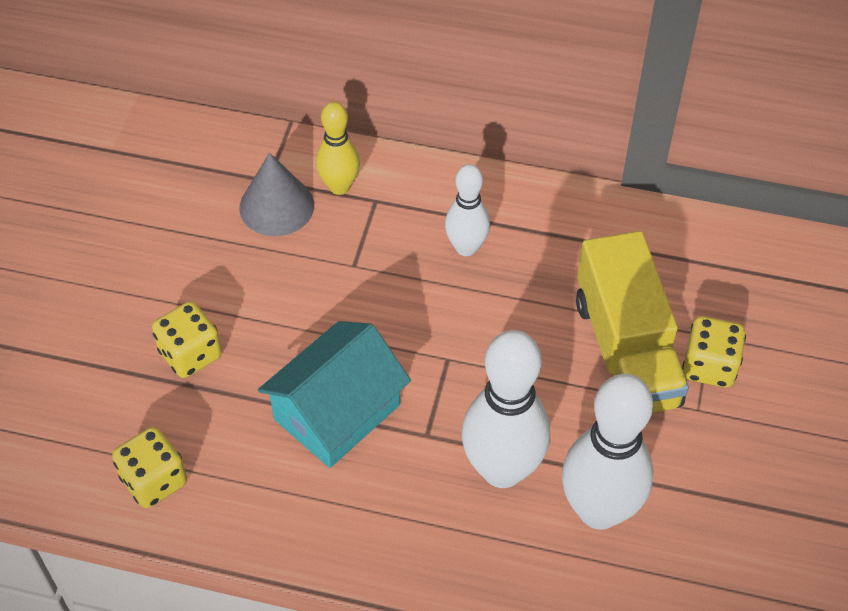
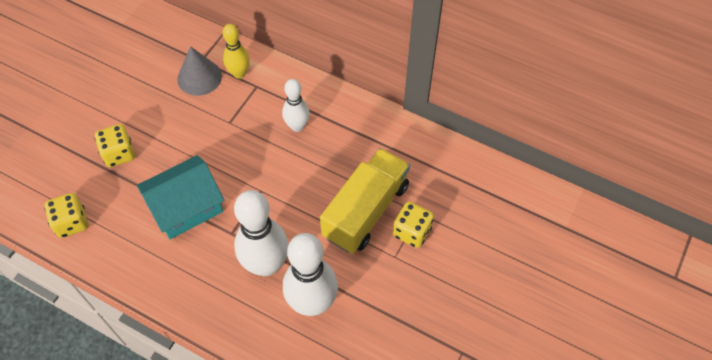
camera: 15 degrees right, 5 degrees up
(626, 351) = (366, 211): yellow truck -> yellow truck turned 150 degrees counterclockwise

